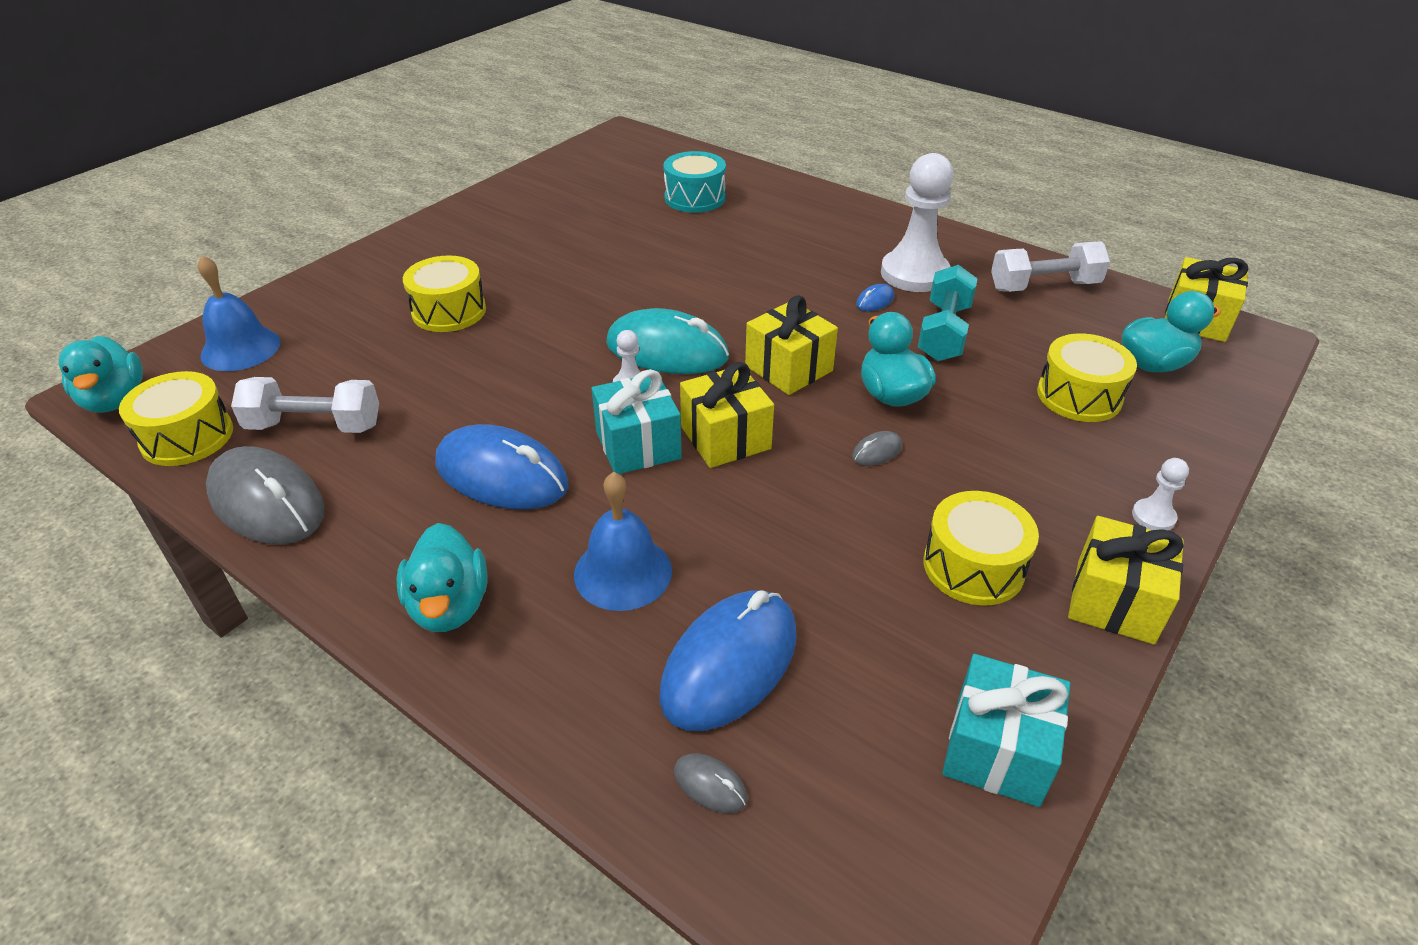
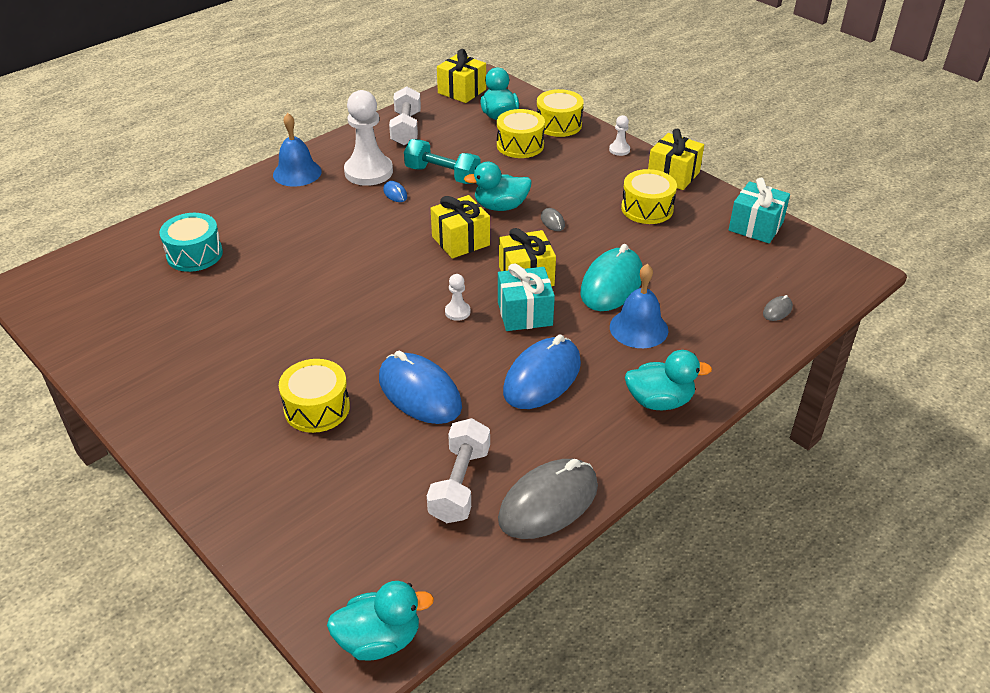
camera: 80 degrees left, 0 degrees up
(187, 437) = (453, 569): yellow drum -> yellow drum (558, 124)
(240, 348) = (322, 552): blue bell -> blue bell (297, 173)
(667, 351) = (421, 291): turquoise mouse -> turquoise mouse (611, 284)
(730, 664) = (707, 296): blue mouse -> blue mouse (419, 393)

